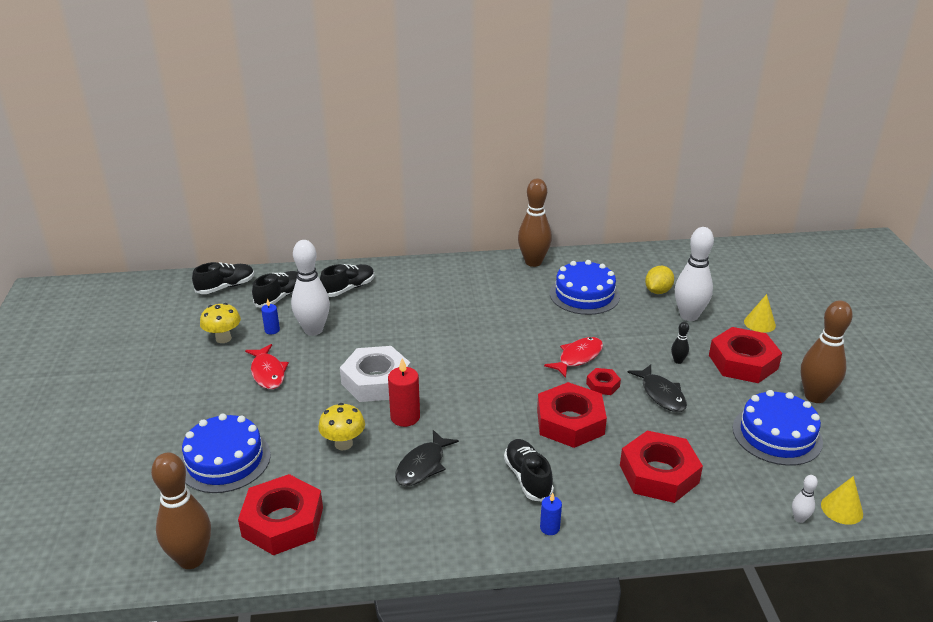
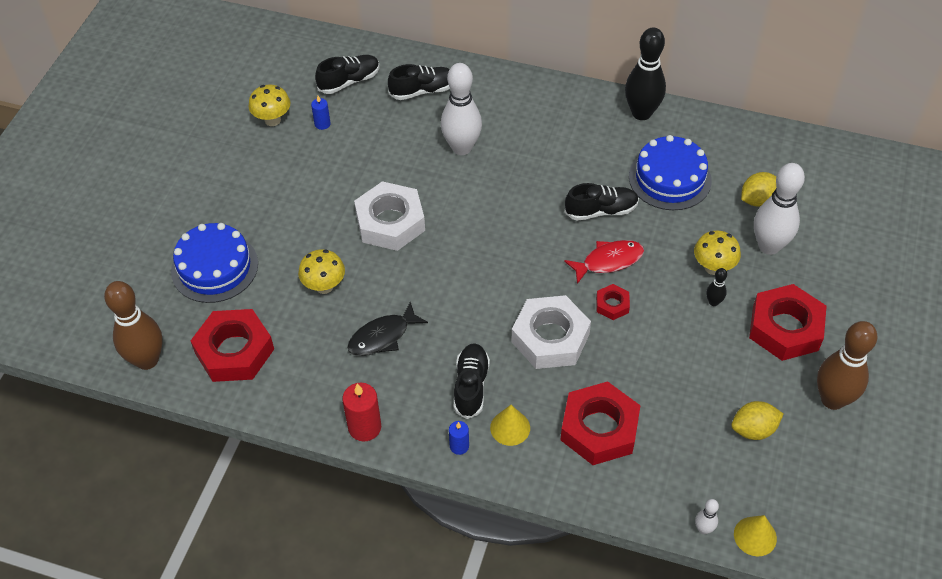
camera: 25 degrees right, 20 degrees up
(226, 287) = (303, 51): black shoe -> black shoe (601, 211)
(268, 372) = (295, 177): red fish -> none
(313, 330) = (362, 137): white bowling pin -> white bowling pin (461, 148)
(405, 417) = (395, 275): red candle -> red candle (364, 427)
(533, 262) = (641, 113): brown bowling pin -> black bowling pin
(570, 422) = (550, 338): red nut -> white nut
(660, 339) = (713, 267): none -> yellow mushroom
(661, 394) = (666, 338): black fish -> none
(759, 323) = (844, 283): yellow cone -> yellow cone (510, 427)
(777, 435) = (753, 430): blue cake -> yellow lemon

